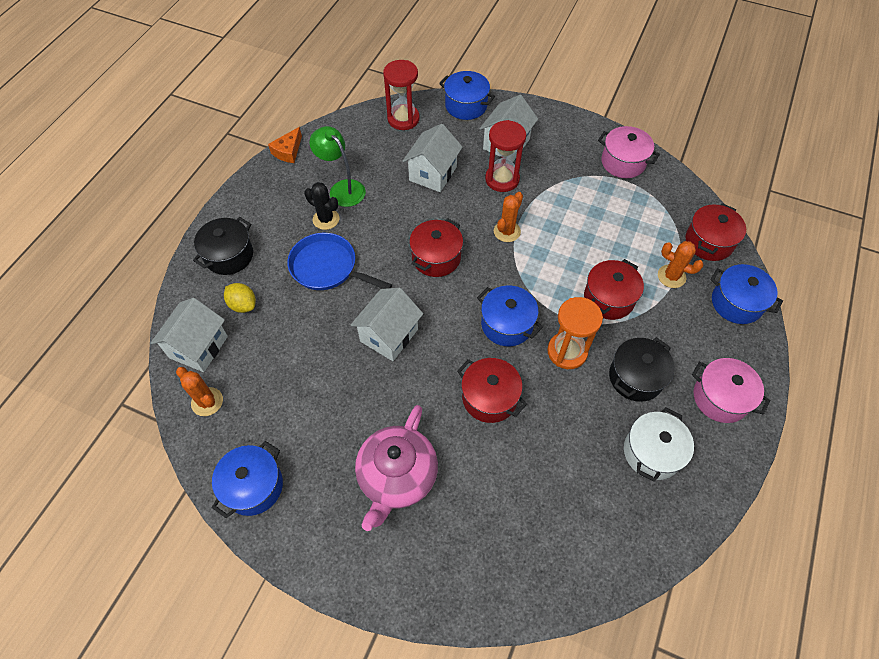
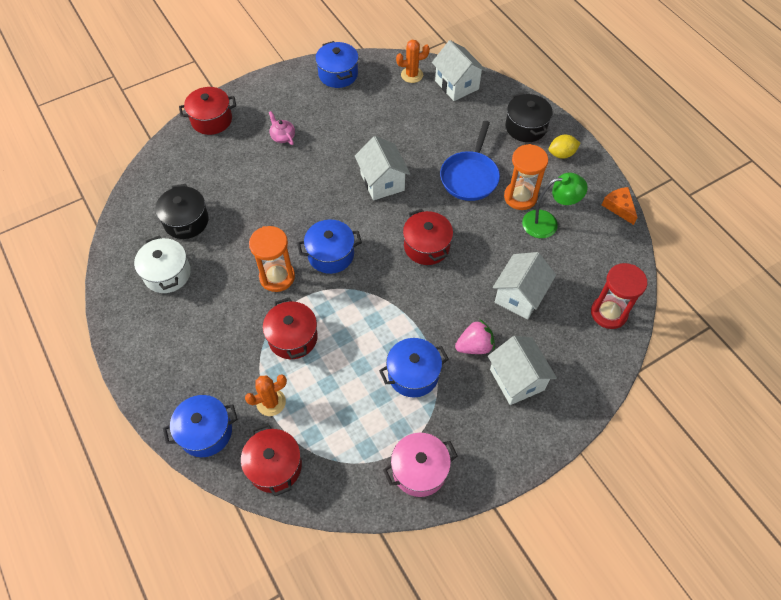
camera: 125 degrees right, 0 degrees up
(243, 305) = (473, 118): yellow lemon -> yellow lemon (561, 154)
(326, 219) = (520, 197): black cactus -> orange hourglass
(328, 268) = (470, 176): blue pan -> blue pan turned 135 degrees clockwise
(397, 476) = (282, 136): pink teapot -> pink teapot, size x0.44
(433, 174) = (519, 296): white house -> white house turned 60 degrees clockwise
(466, 106) = (595, 379): blue pot -> blue pot (413, 374)
(489, 398) = (287, 210): red pot -> red pot (211, 120)
(502, 179) = (474, 346): red hourglass -> pink strawberry
(507, 231) = (414, 311): orange cactus -> none
(635, 377) = (220, 305): black pot -> black pot (186, 221)
(720, 398) = (156, 347): pink pot -> none

